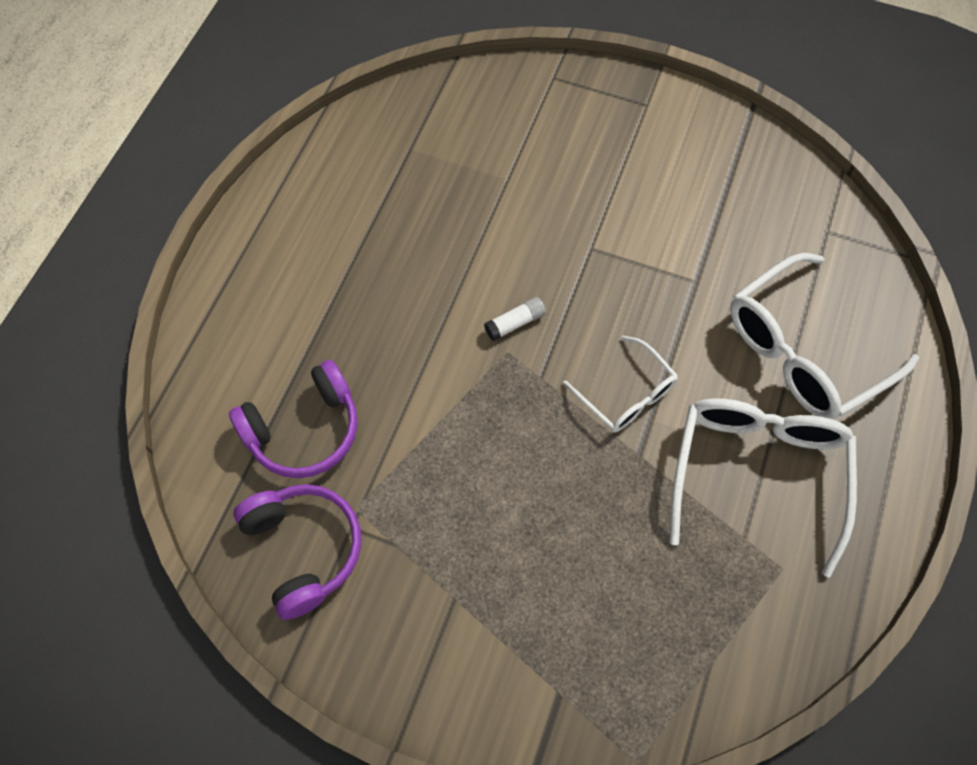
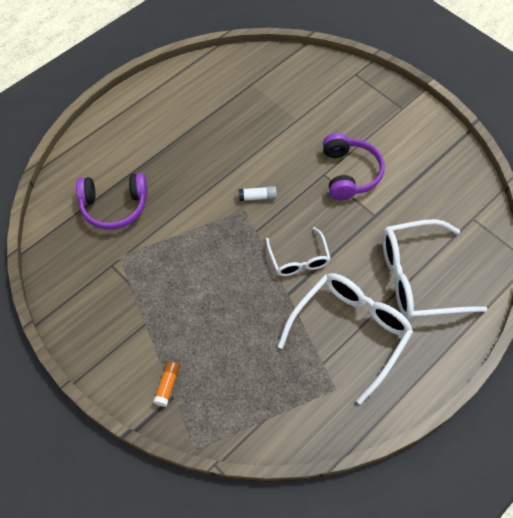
camera: 25 degrees right, 5 degrees down
(304, 549) = (81, 265): purple headphones -> purple headphones (349, 173)
(542, 682) = (167, 385): none -> orange glue stick

